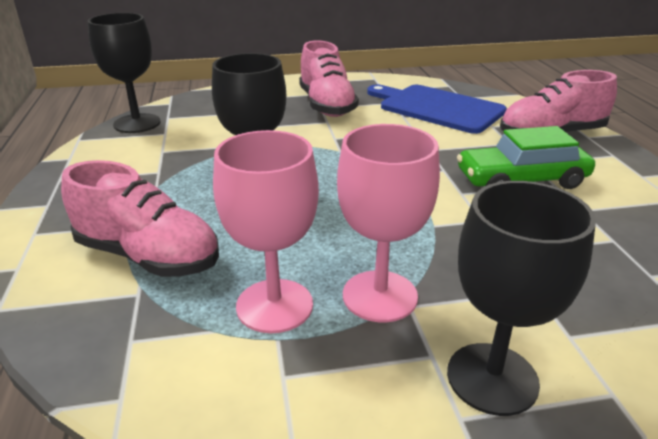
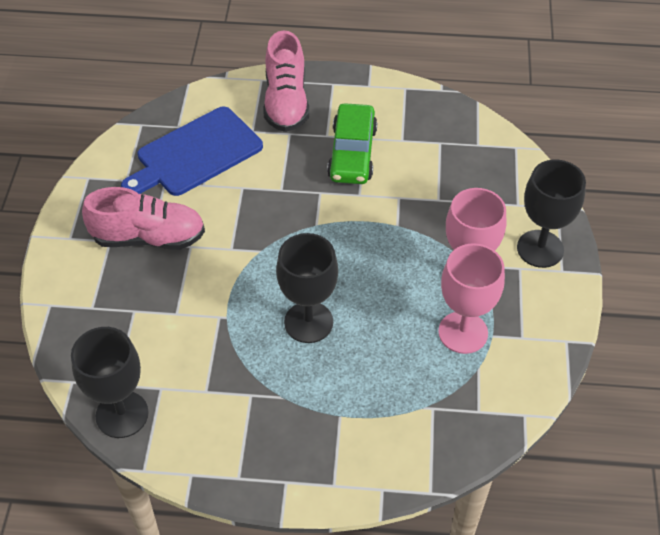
camera: 75 degrees left, 20 degrees up
(148, 256) = (389, 402): pink shoe -> none

